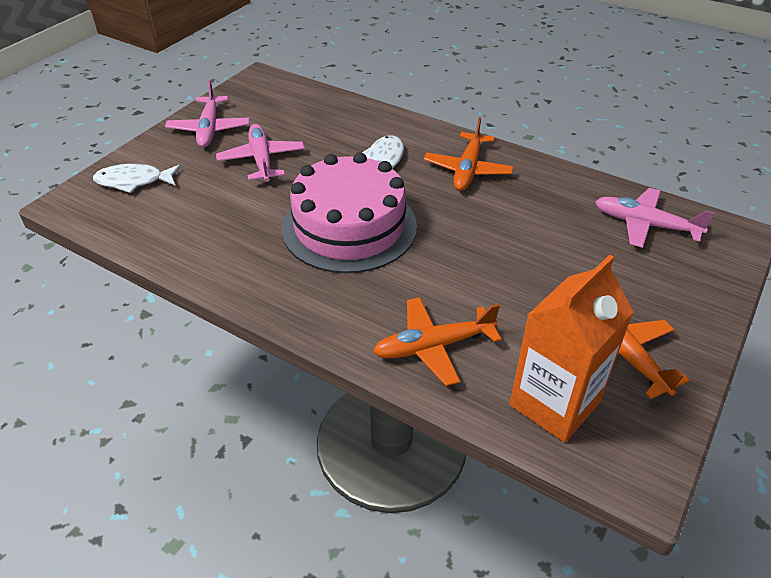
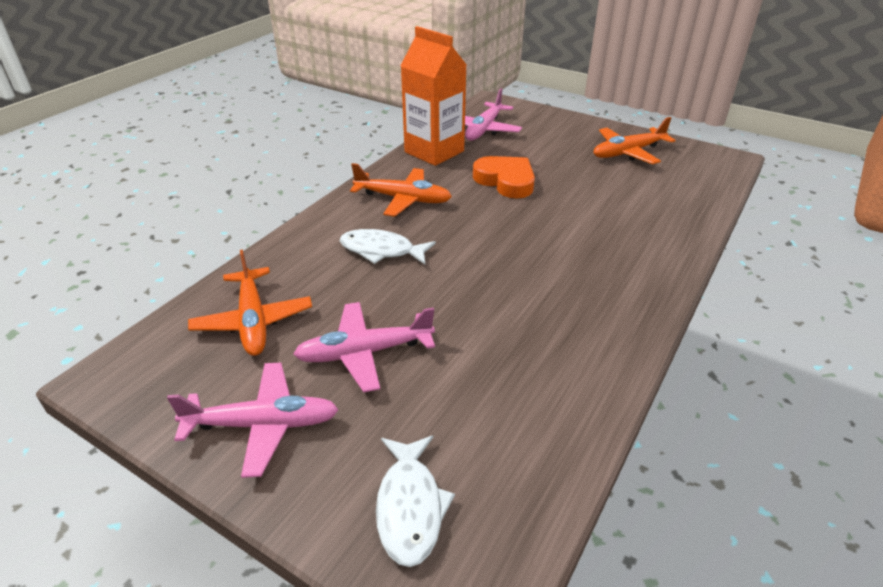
camera: 90 degrees left, 5 degrees down
(349, 227) = (505, 272): pink cake -> none
(434, 346) = (656, 225): orange plane -> orange plane (253, 320)
(516, 236) = (506, 181): none -> orange heart
(554, 404) = (687, 180): orange carton -> orange carton (434, 152)

